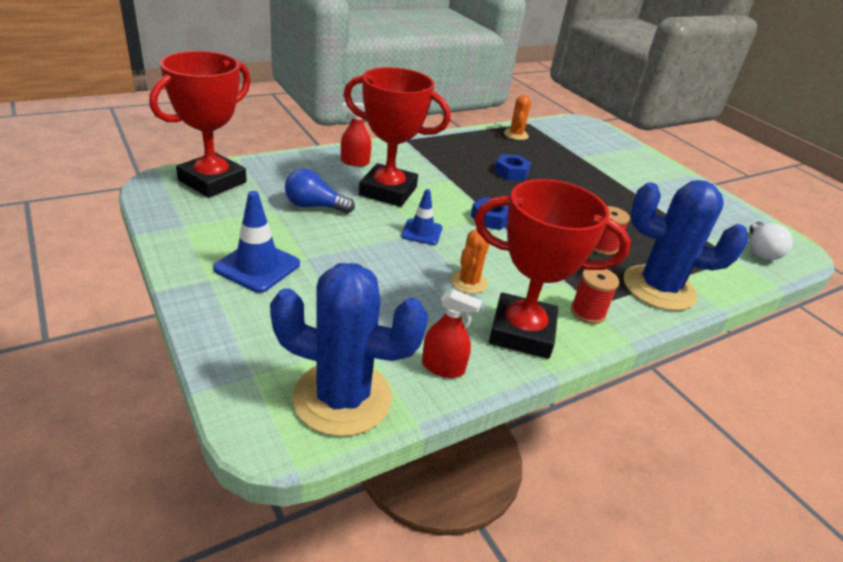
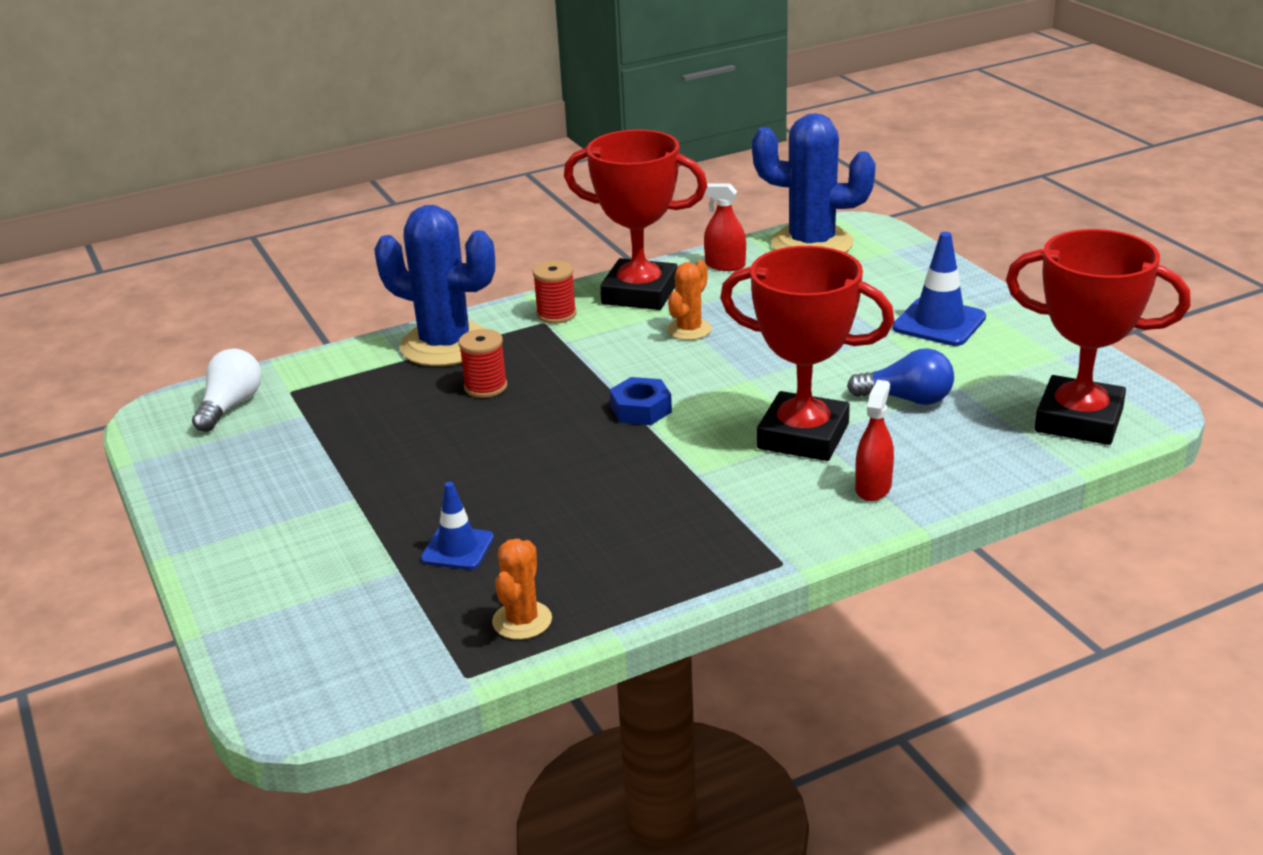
camera: 170 degrees left, 5 degrees down
(212, 181) = (1079, 420): red trophy -> red trophy turned 75 degrees clockwise
(355, 162) = (873, 487): red spray bottle -> red spray bottle turned 75 degrees counterclockwise
(421, 232) = (746, 380): blue traffic cone -> blue traffic cone (457, 548)
(511, 172) = (575, 504): blue nut -> none

